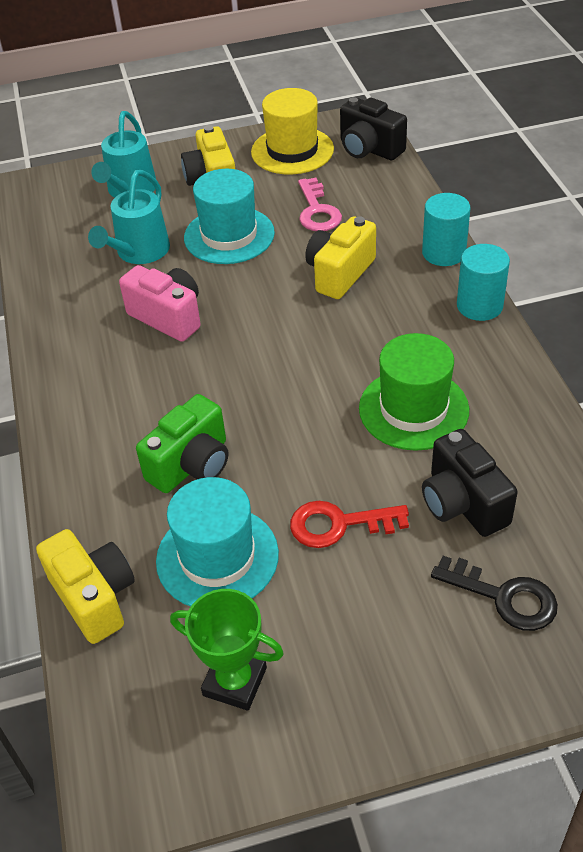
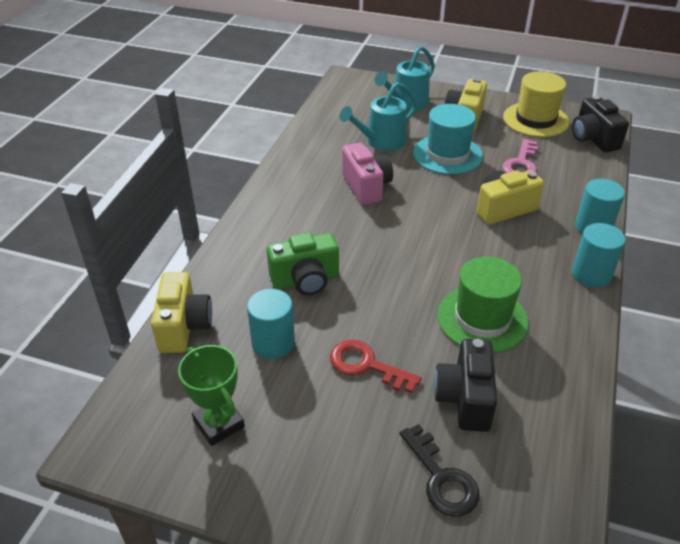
camera: 30 degrees right, 5 degrees down
(217, 557) = (273, 343): turquoise hat -> turquoise cylinder

